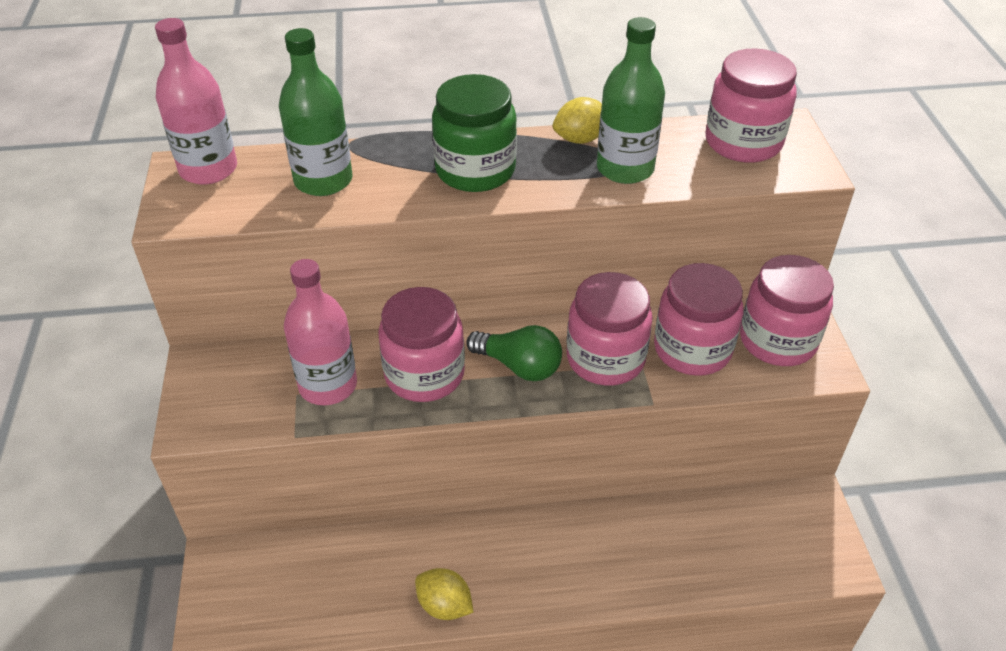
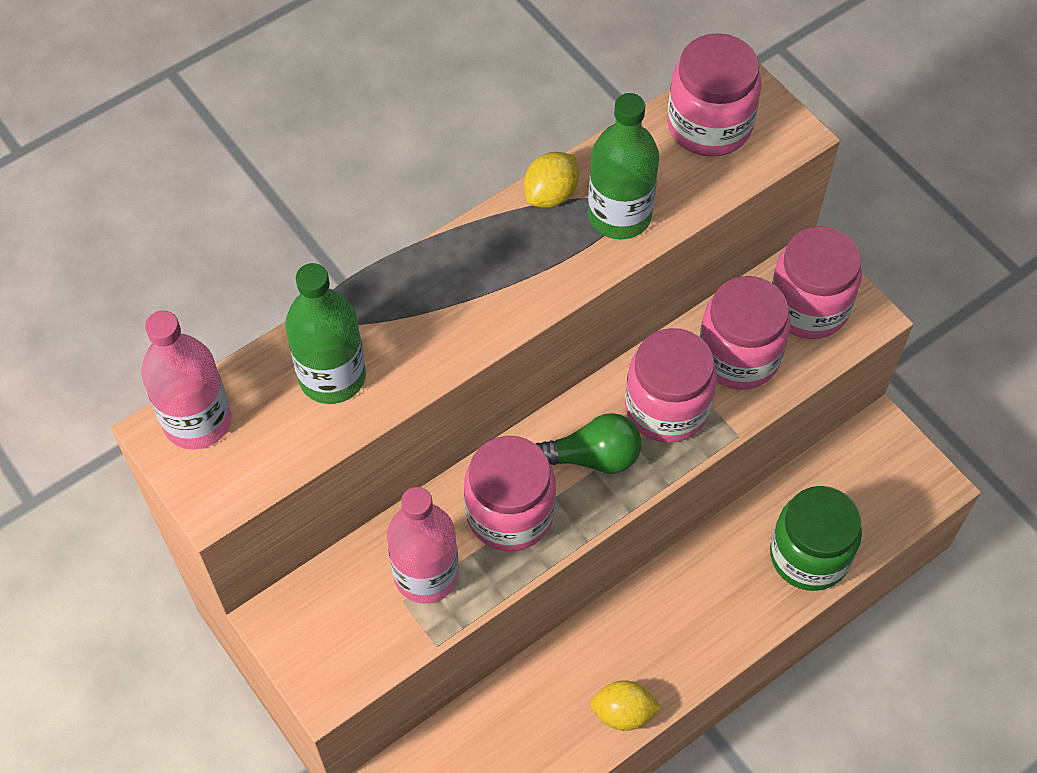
camera: 30 degrees left, 15 degrees up
(475, 170) = (476, 288): green jar -> green jar (809, 555)

